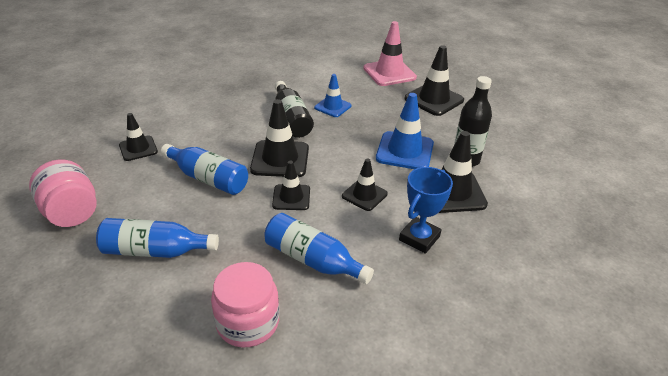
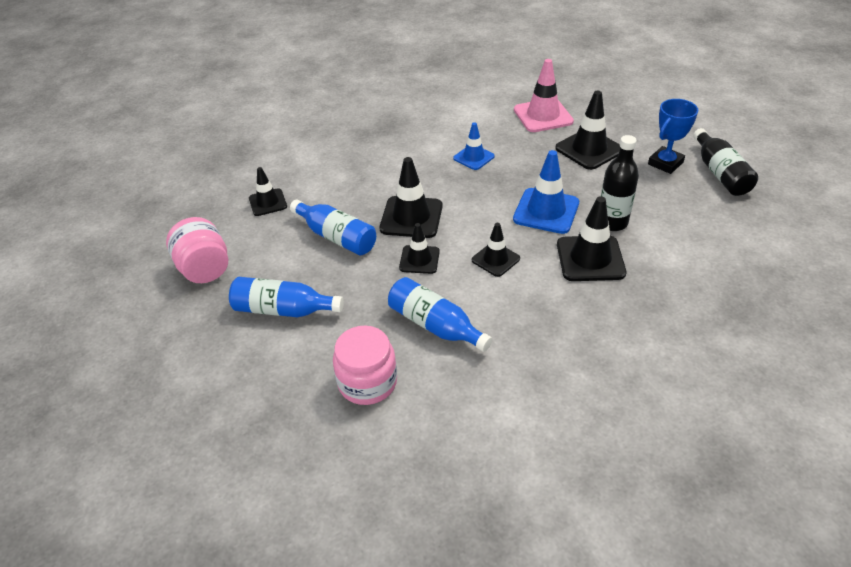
camera: 10 degrees right, 5 degrees up
(291, 119) = (427, 171): black bottle -> black bottle (720, 173)
(419, 238) = (546, 307): blue trophy -> blue trophy (665, 163)

